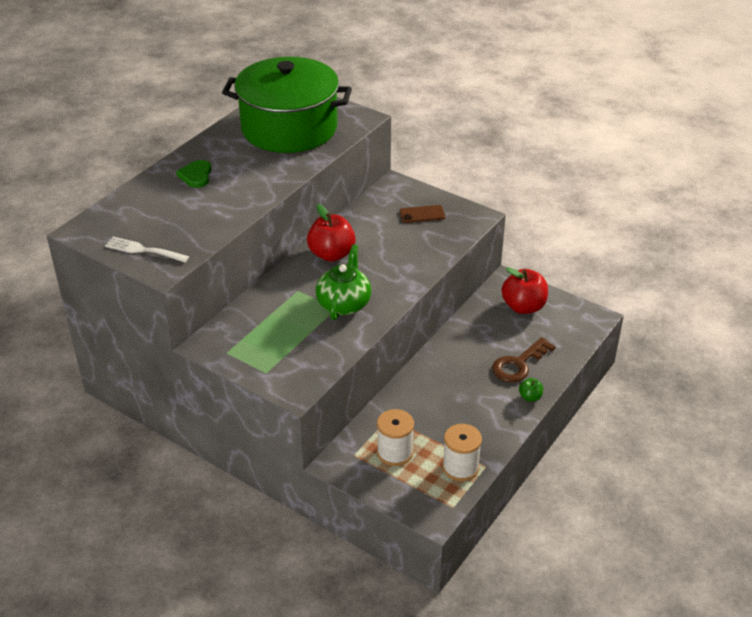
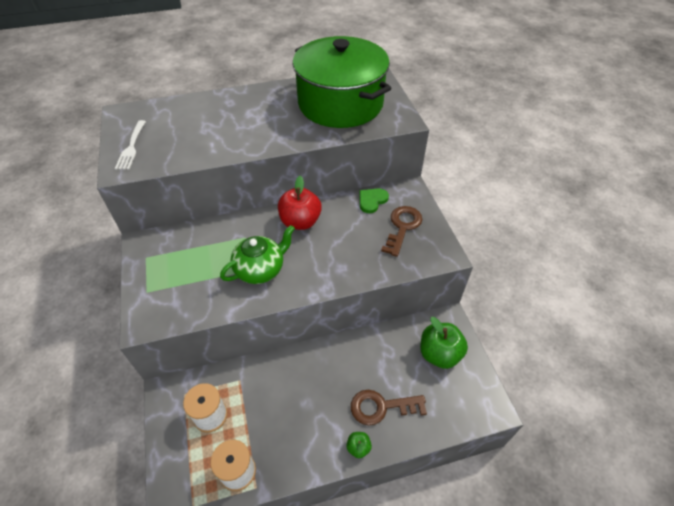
camera: 40 degrees right, 10 degrees up
(143, 250) = (131, 147): white fork -> white fork turned 150 degrees counterclockwise
(196, 175) = (235, 109): green heart -> green heart (372, 201)
(422, 214) = (402, 227): brown phone -> brown key
(523, 307) = (439, 354): red apple -> green apple

